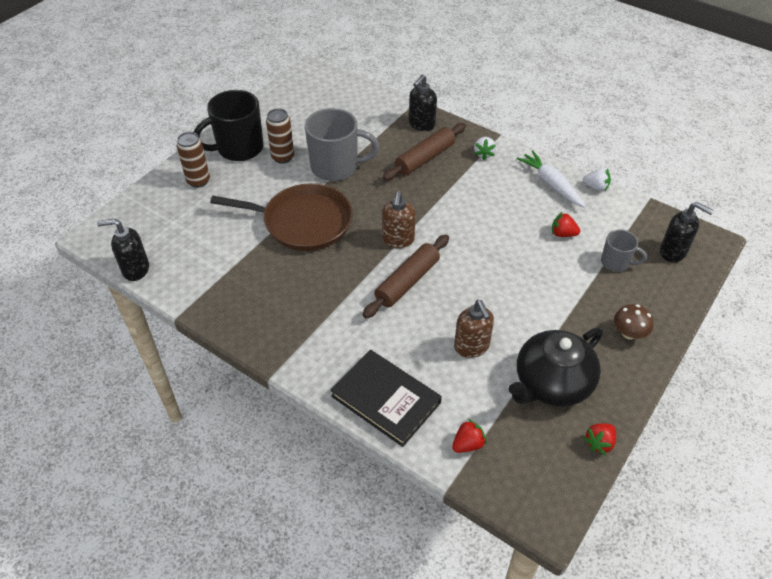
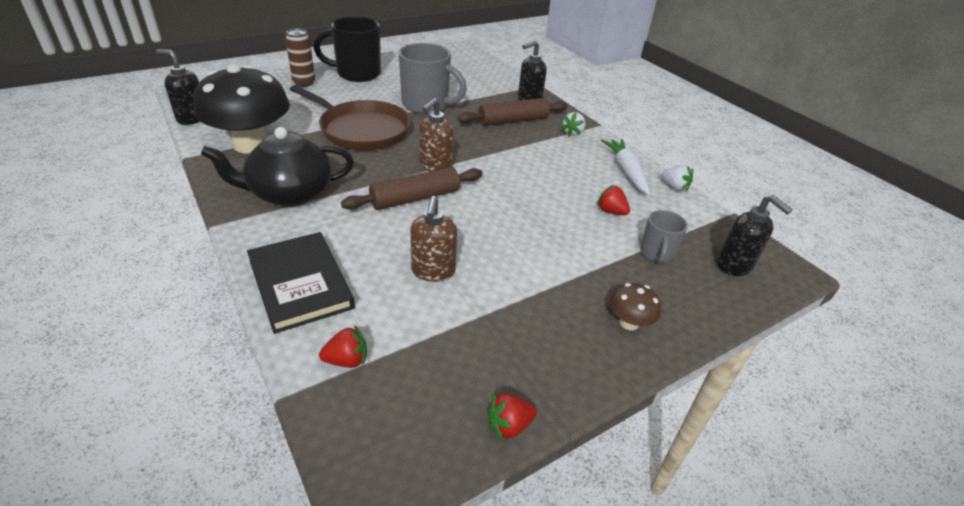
camera: 20 degrees right, 10 degrees down
(221, 279) = (251, 144): none -> black mushroom
(283, 157) = (387, 88): brown can -> none
(551, 383) = (496, 338): black teapot -> black teapot (290, 194)
(616, 263) = (656, 253): grey mug -> grey mug turned 60 degrees clockwise

